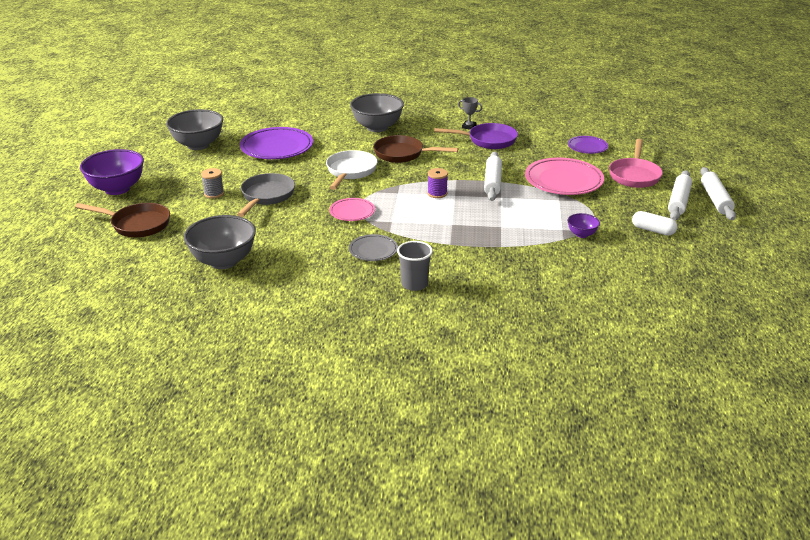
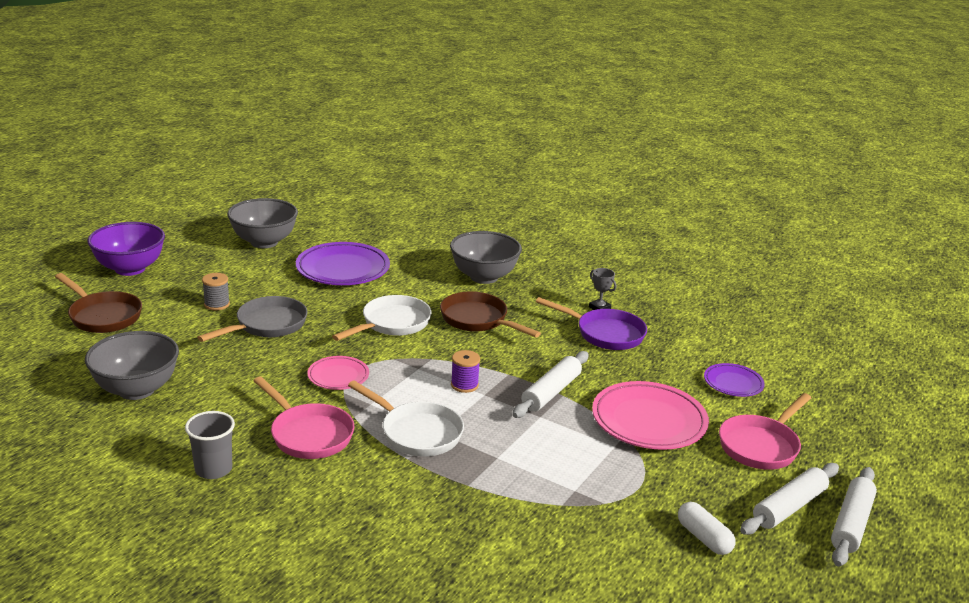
camera: 25 degrees right, 5 degrees down
(373, 250) = (308, 434): grey plate -> pink pan
(414, 284) = (307, 497): grey cup -> grey cup (213, 469)
(439, 228) = (417, 433): none -> white pan
(582, 234) = (594, 507): purple bowl -> none

